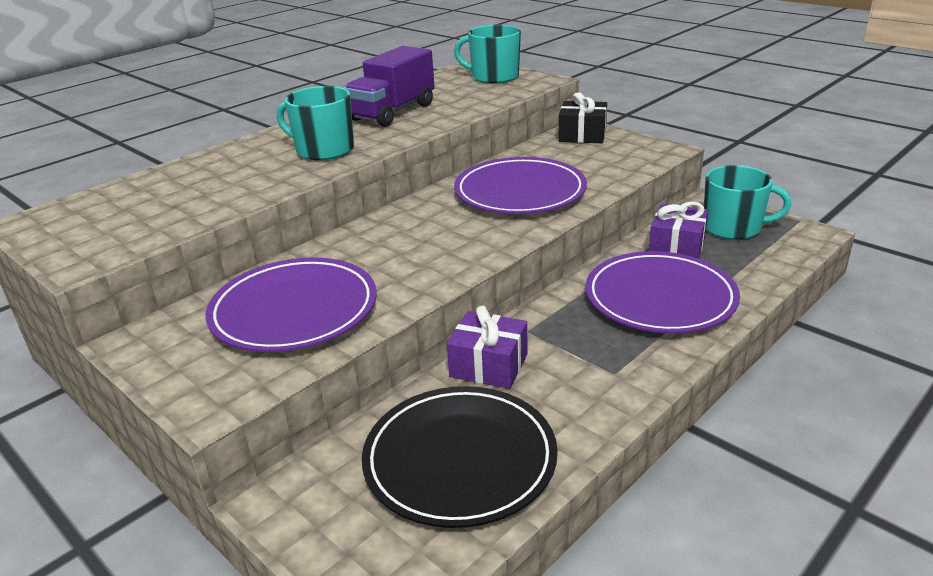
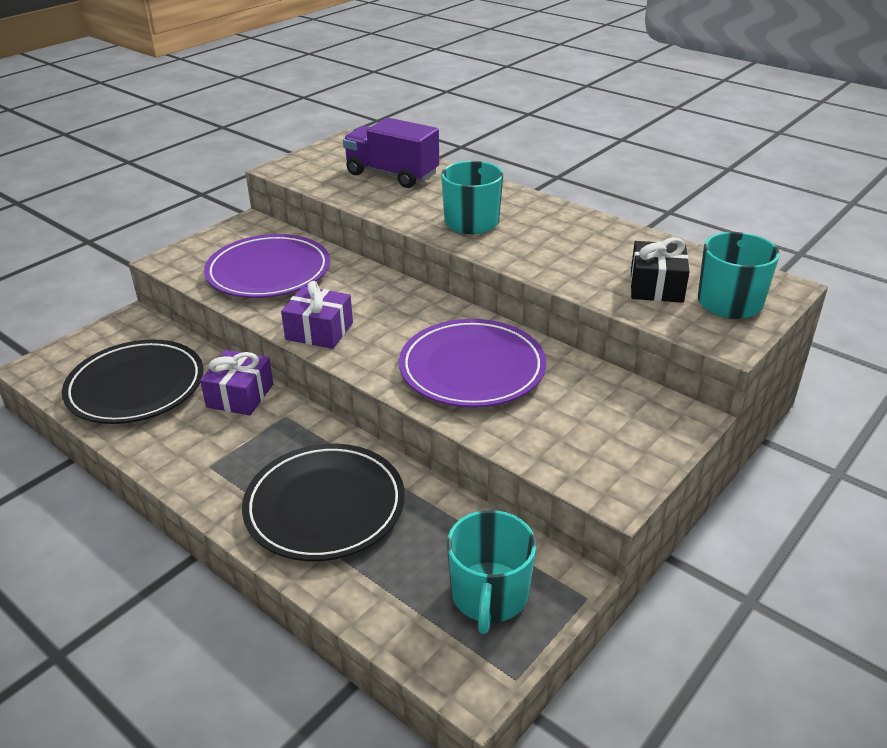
camera: 85 degrees right, 5 degrees up
(393, 112) = (580, 245): purple truck -> purple truck (392, 174)
(582, 135) = (656, 417): black gift -> black gift (656, 286)
(660, 298) = (325, 506): purple plate -> black plate
(677, 247) = (436, 532): purple gift -> purple gift (319, 331)

